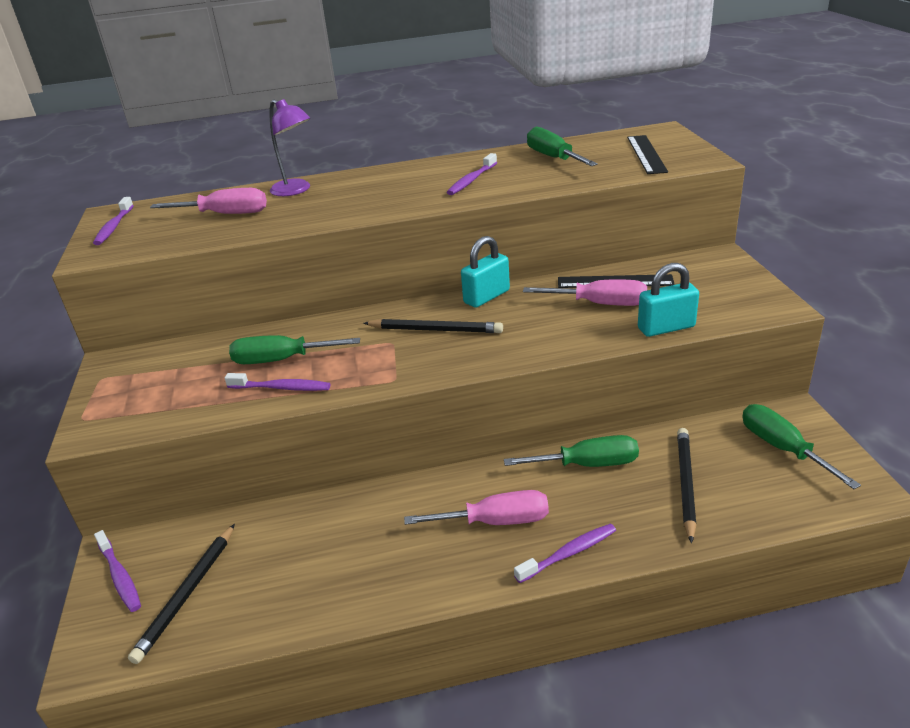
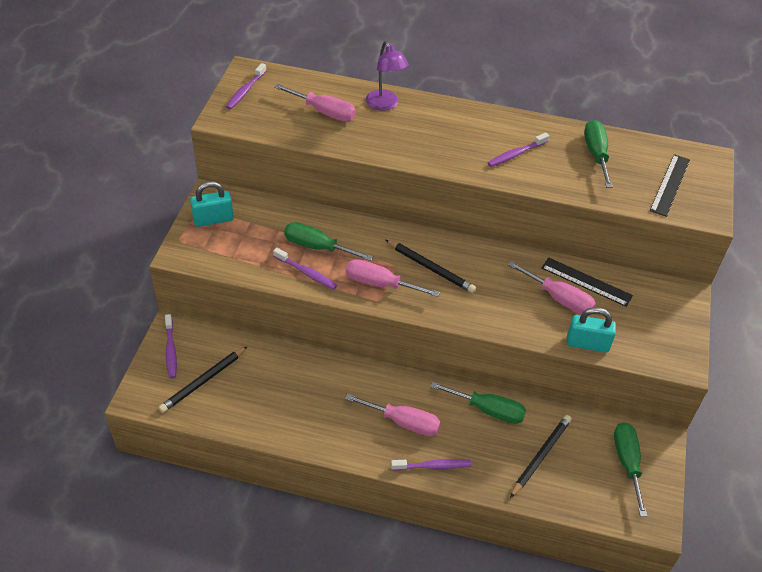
camera: 20 degrees right, 15 degrees up
(384, 364) = (380, 284): none -> pink screwdriver
(486, 297) = (485, 252): turquoise padlock -> turquoise padlock (213, 219)

